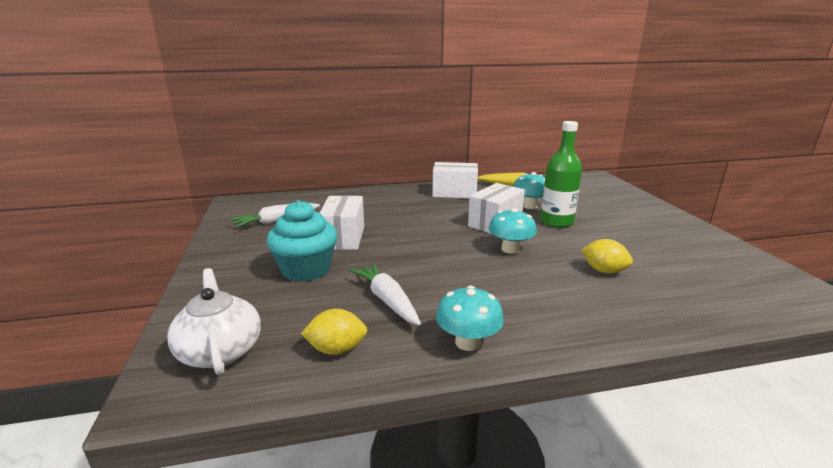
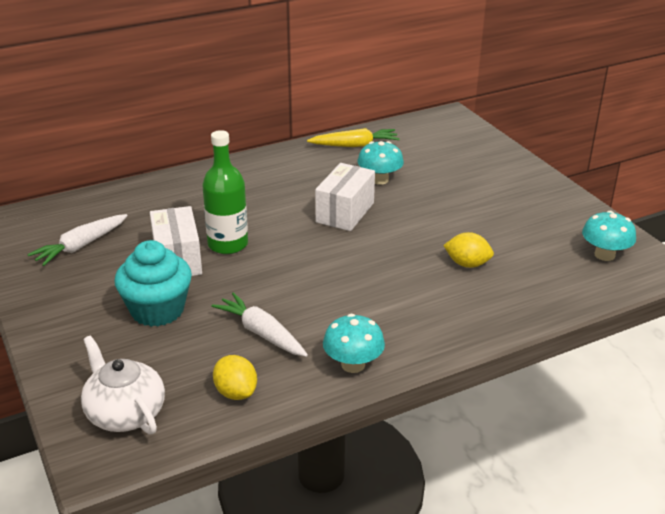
camera: 15 degrees left, 10 degrees up
(336, 349) = (236, 392): yellow lemon -> yellow lemon turned 75 degrees clockwise
(454, 193) = (284, 168): white box -> none
(510, 249) = (369, 249): turquoise mushroom -> turquoise mushroom (604, 255)
(556, 222) = (413, 202): green bottle -> green bottle (228, 244)

